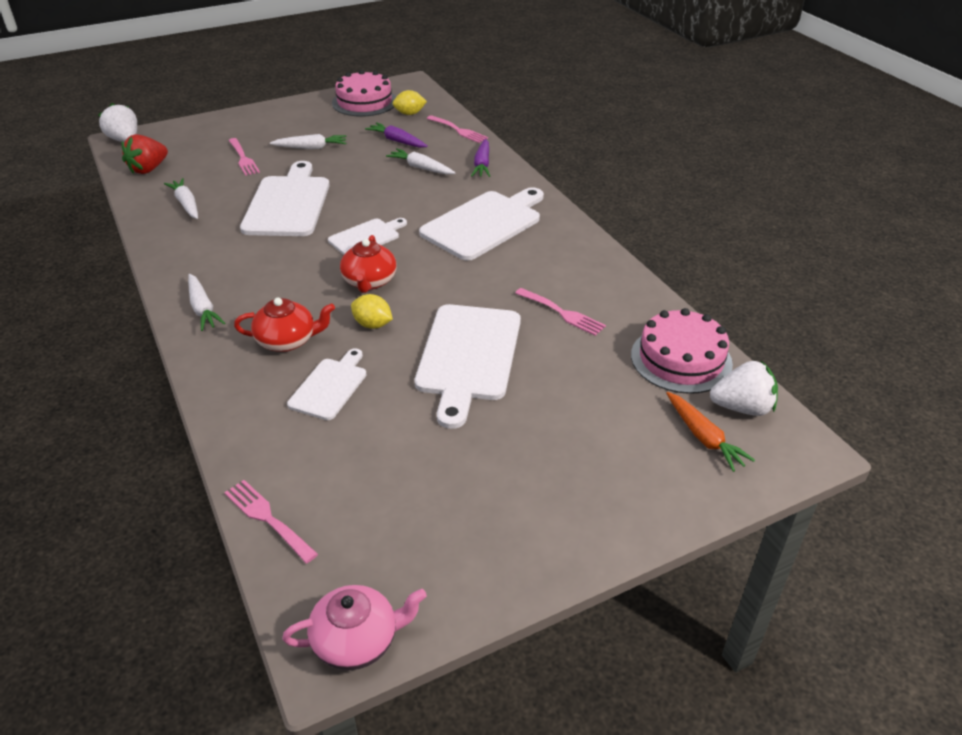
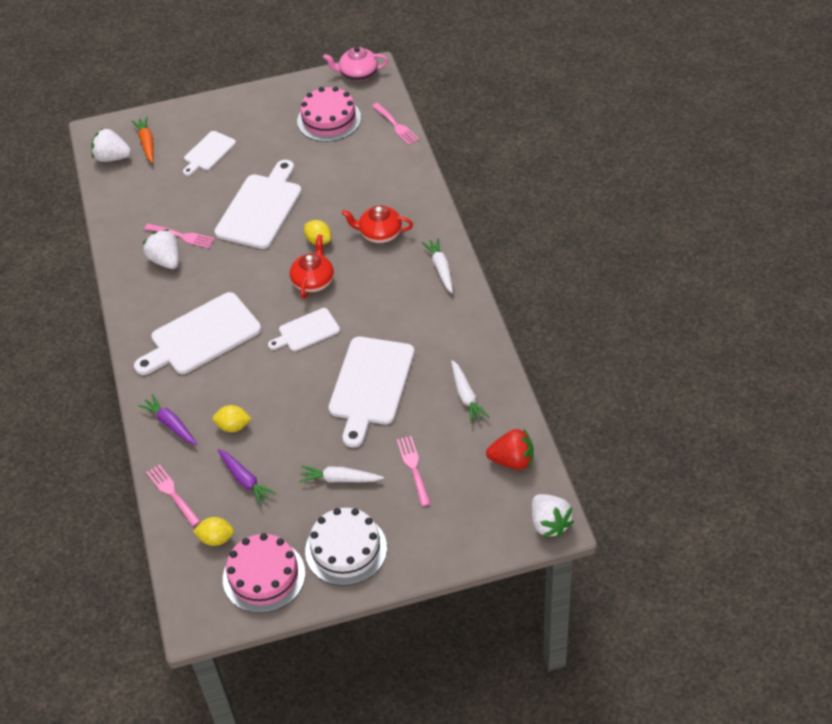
camera: 165 degrees left, 10 degrees up
(148, 169) = (512, 460): red strawberry -> red strawberry turned 45 degrees clockwise
(301, 117) = (346, 549): none -> white cake
(330, 386) = (355, 196): white cutting board -> white cutting board (208, 152)
(421, 168) = (233, 426): white carrot -> yellow lemon
(482, 164) = (170, 424): purple carrot -> purple carrot turned 60 degrees counterclockwise
(562, 313) = (182, 236): pink fork -> pink fork turned 150 degrees clockwise
(568, 285) = (166, 260): none -> white strawberry
(681, 359) = (125, 192): pink cake -> pink cake (329, 119)

